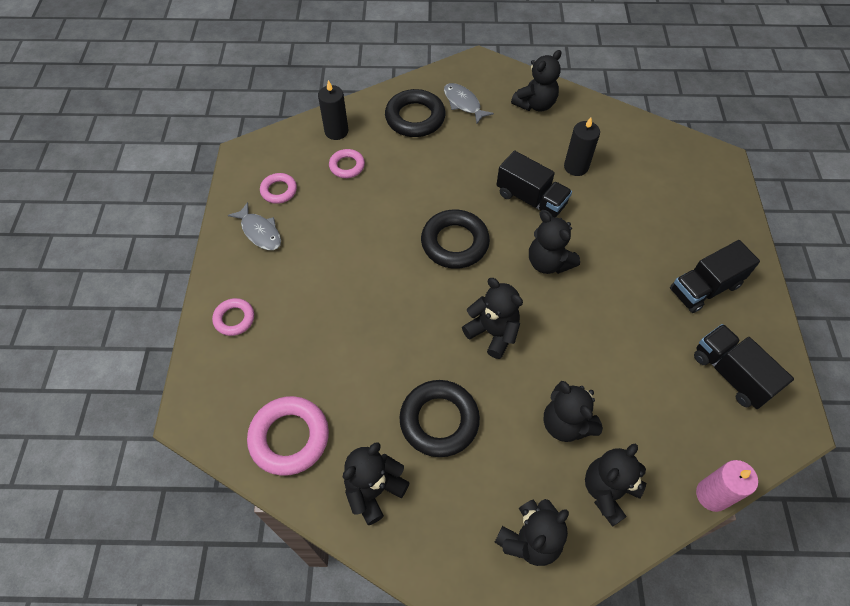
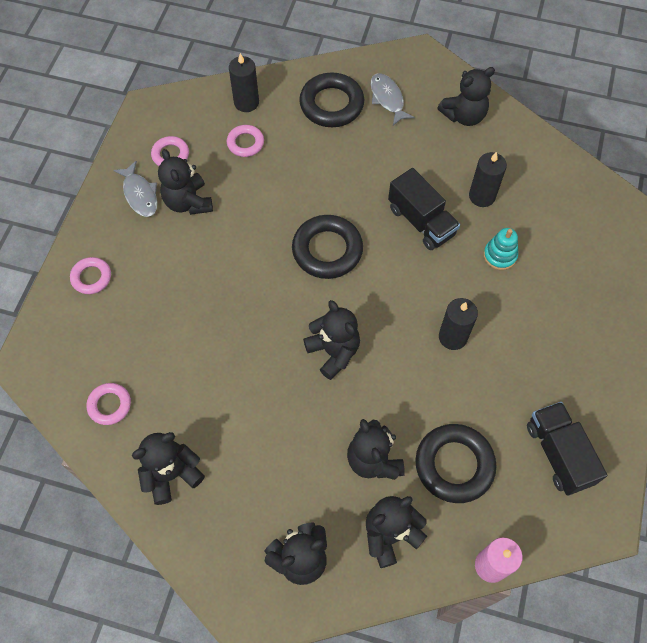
camera: 15 degrees right, 5 degrees up
(289, 438) = (109, 405): pink ring -> pink ring, size x0.57
(439, 420) = (253, 425): black ring -> black ring (454, 465)
(548, 262) = (415, 293): black teddy bear -> black teddy bear (188, 202)
(596, 293) = (452, 337): none -> black candle
(611, 213) = (500, 255): none -> turquoise stacking toy
(704, 288) = (567, 359): black truck -> none

